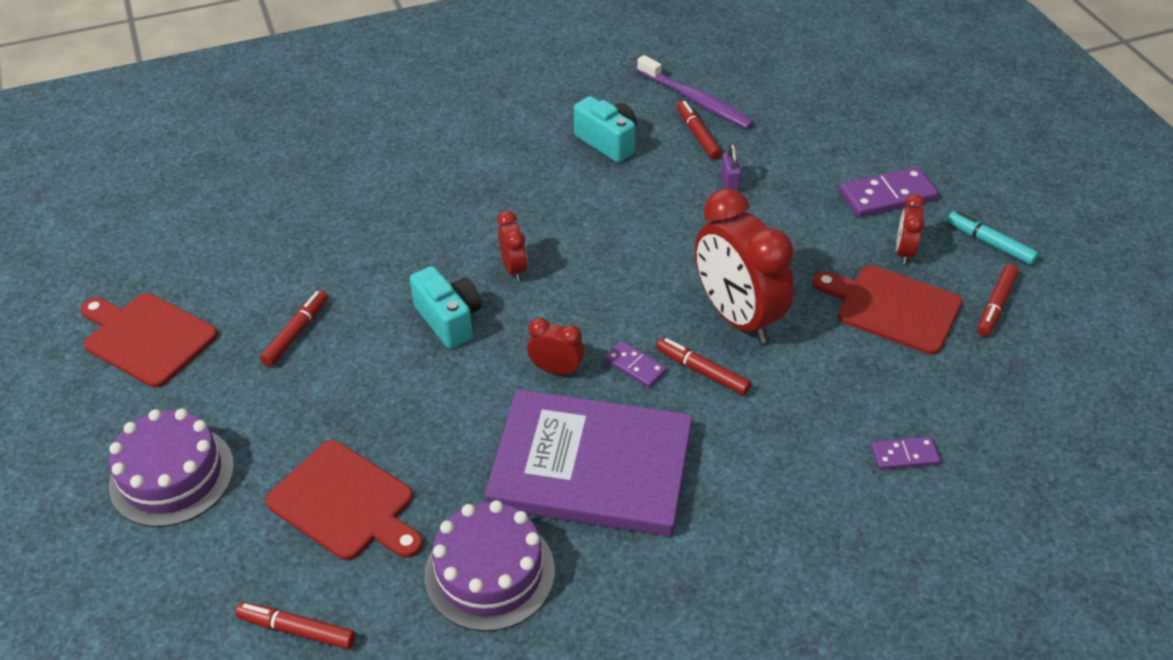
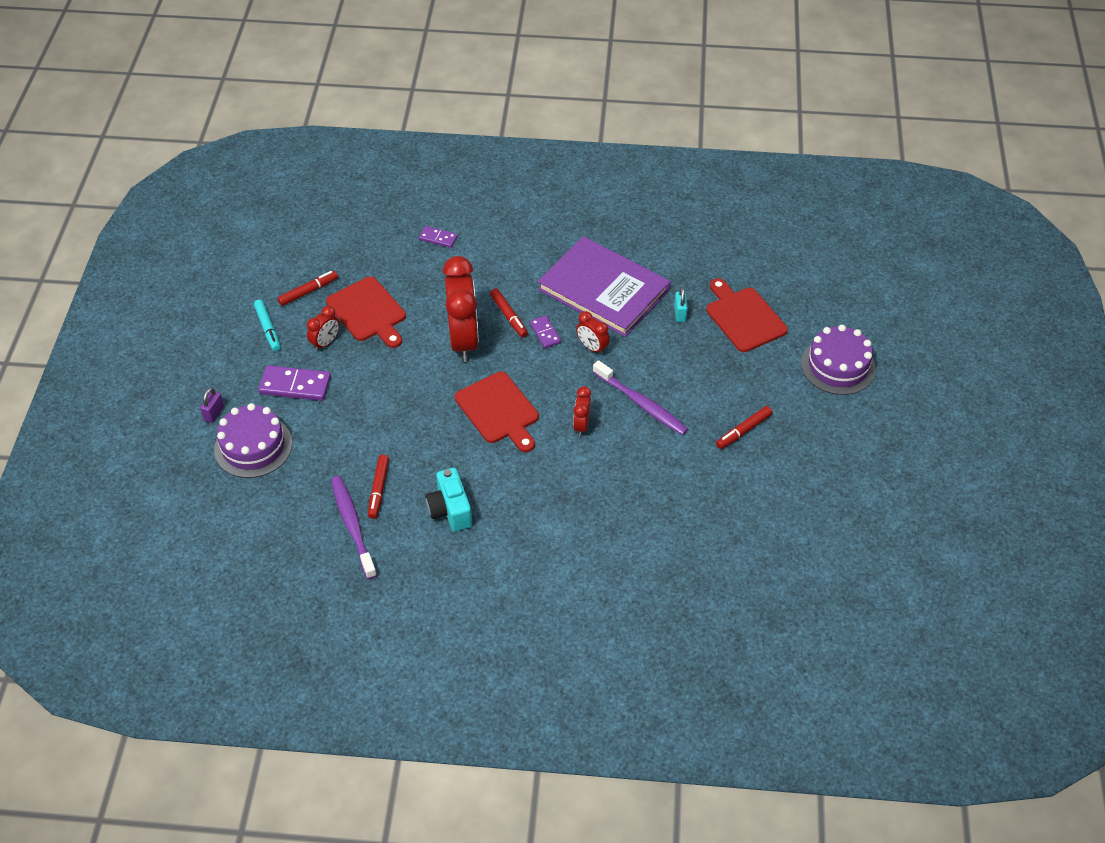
camera: 155 degrees left, 5 degrees up
(146, 338) = (844, 464): red cutting board -> red cutting board (499, 411)
(298, 630) = (785, 269): red marker -> none
(449, 320) = (641, 404): turquoise camera -> purple toothbrush
(451, 471) = (680, 314): none -> turquoise padlock
(489, 572) = (681, 260): purple cake -> purple cake (253, 446)
(729, 183) = (391, 436): purple padlock -> purple padlock (214, 413)

